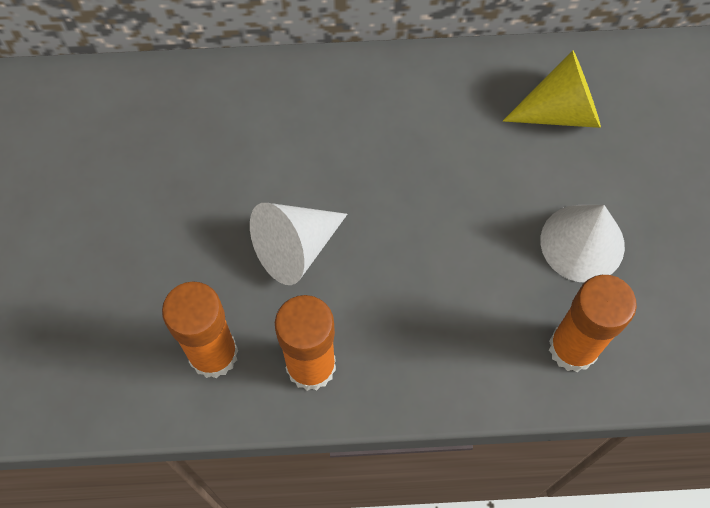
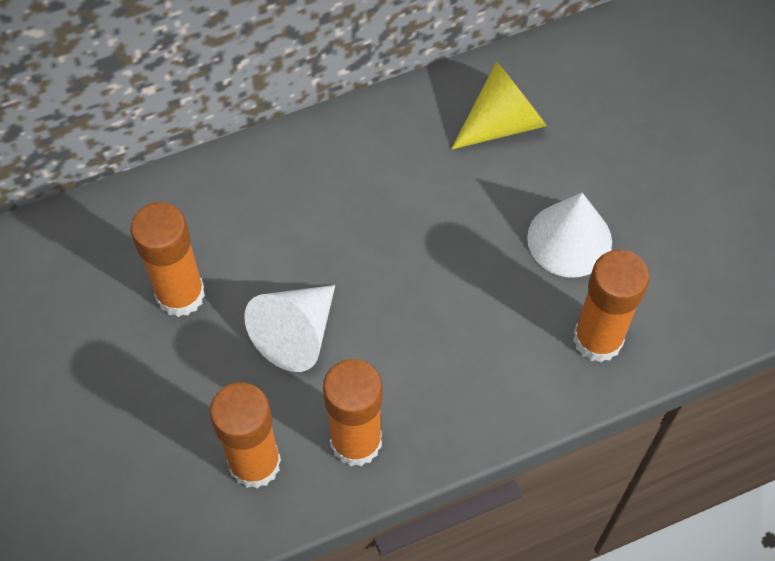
camera: 20 degrees left, 5 degrees down
(207, 177) = (180, 294): none -> orange glue stick

